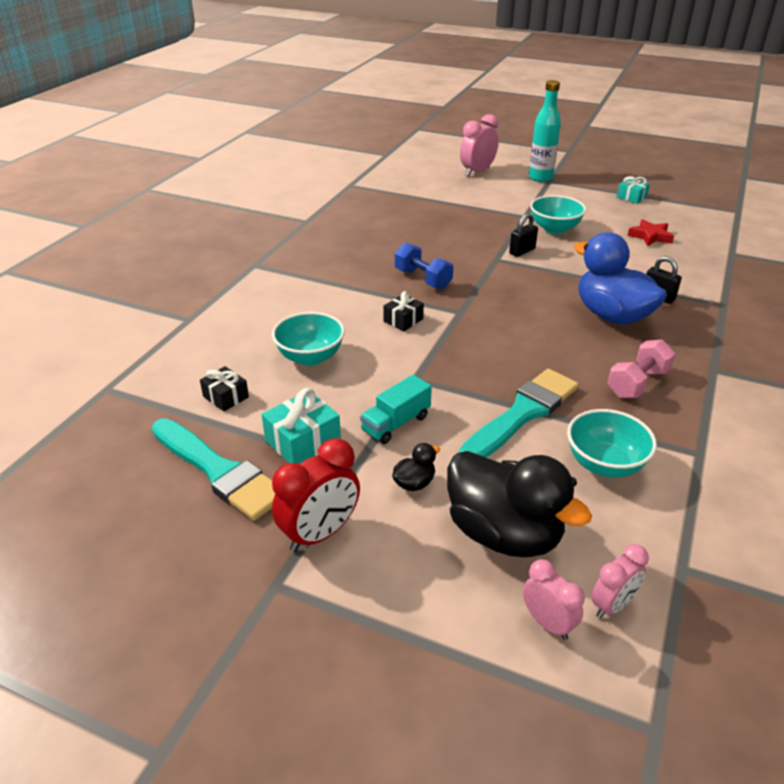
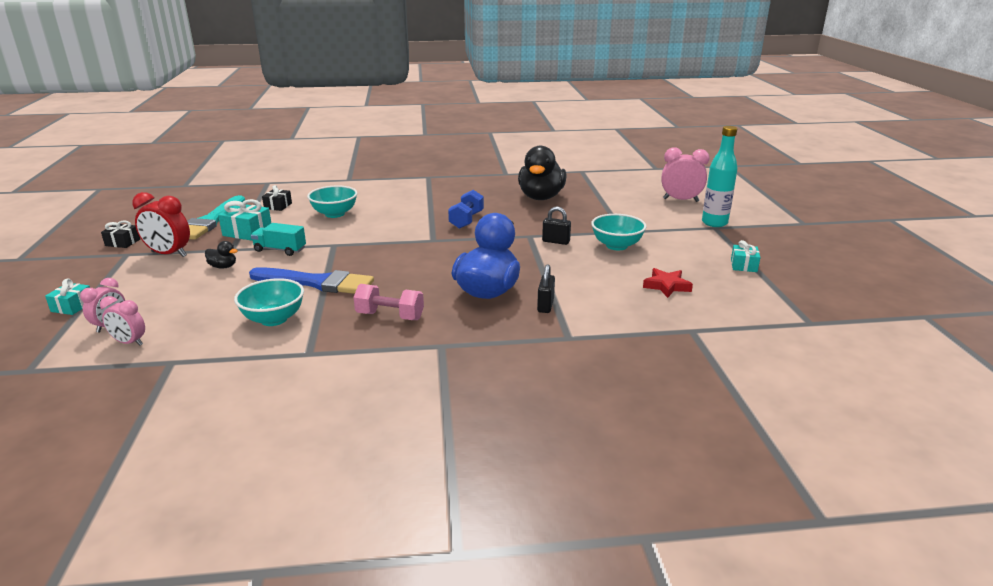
camera: 60 degrees right, 10 degrees down
(403, 320) = (403, 227): black gift -> black gift (123, 242)
(451, 668) = (72, 306): none -> turquoise gift
(504, 533) = (186, 300): black duck -> black duck (541, 197)
(522, 414) = (317, 283): turquoise brush -> blue brush

